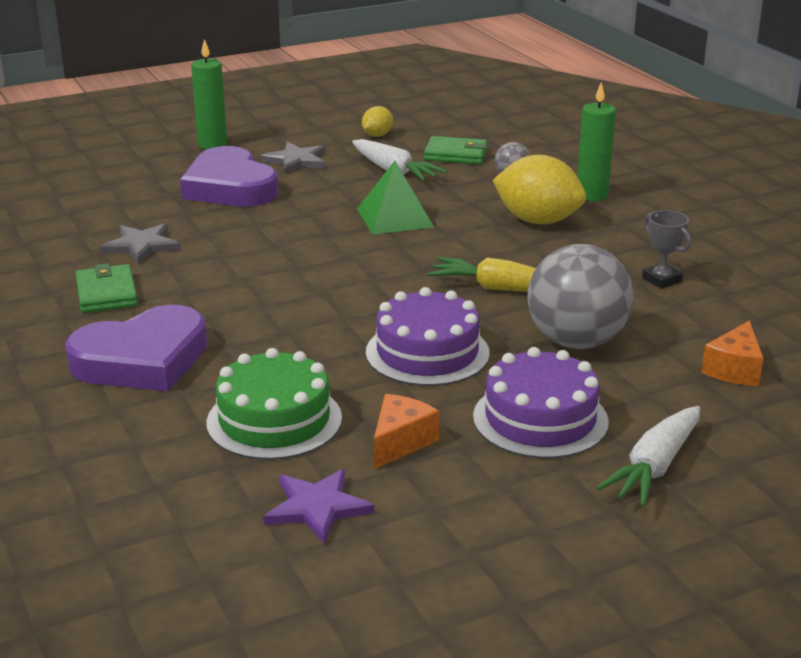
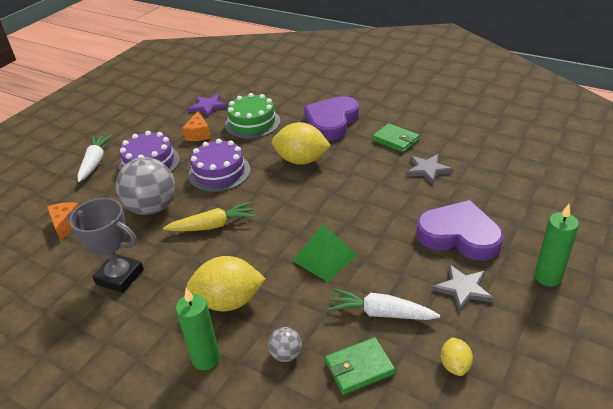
camera: 150 degrees right, 10 degrees up
(280, 320) = (301, 160): none -> yellow lemon
(661, 280) = (119, 277): grey trophy -> grey trophy, size x1.82

